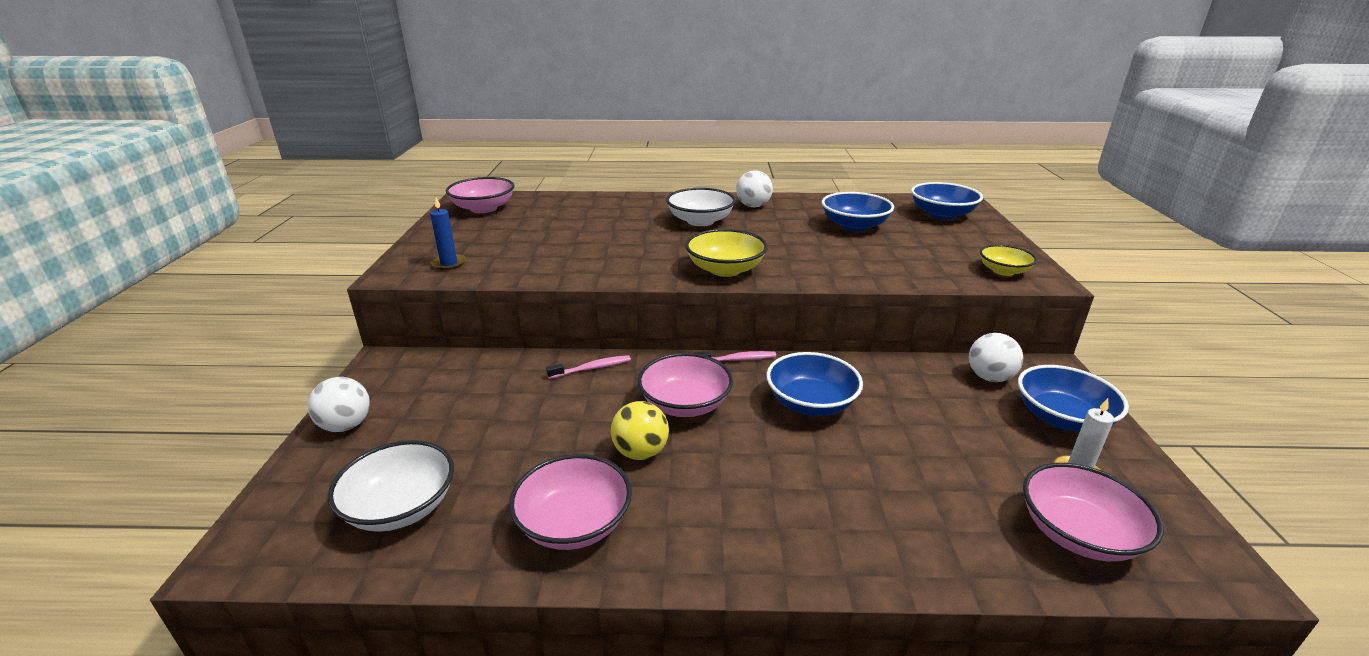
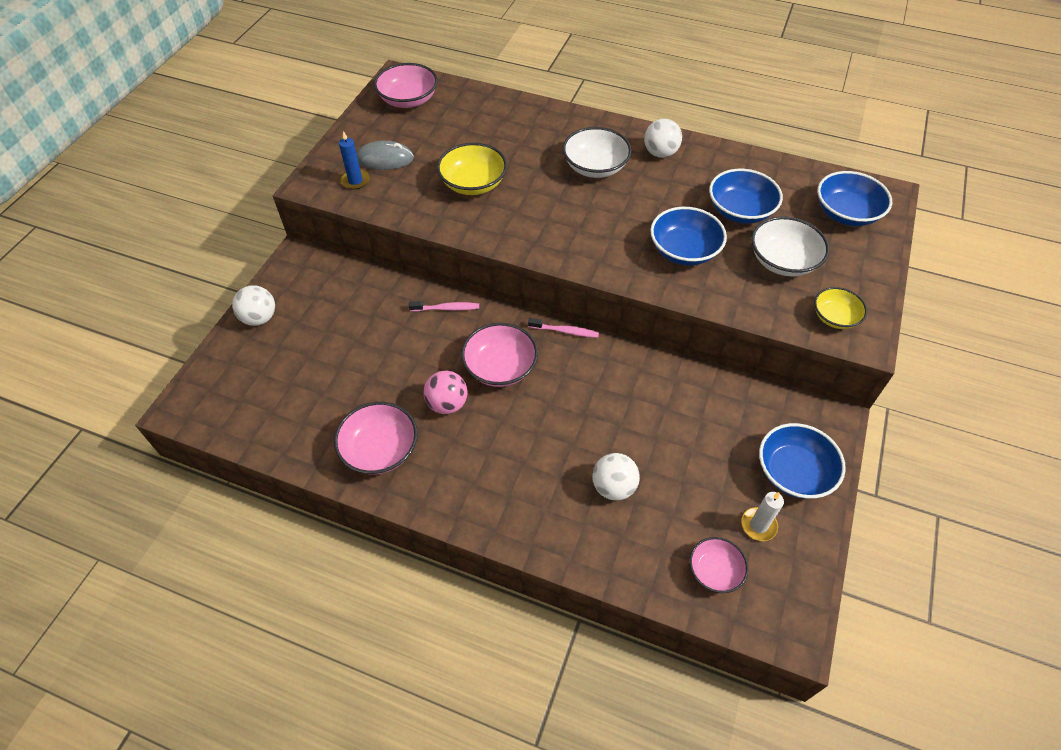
camera: 20 degrees right, 25 degrees up
(401, 507) = (279, 402): white bowl -> white bowl (783, 261)
(476, 245) = (385, 159): none -> grey mouse
(640, 452) = (447, 404): yellow ball -> pink ball
(725, 269) = (578, 248): yellow bowl -> yellow bowl (473, 183)
(811, 403) = (597, 395): blue bowl -> blue bowl (684, 250)
(989, 377) = (767, 413): white ball -> white ball (613, 487)
(1078, 533) = (714, 571): pink bowl -> pink bowl, size x0.64

